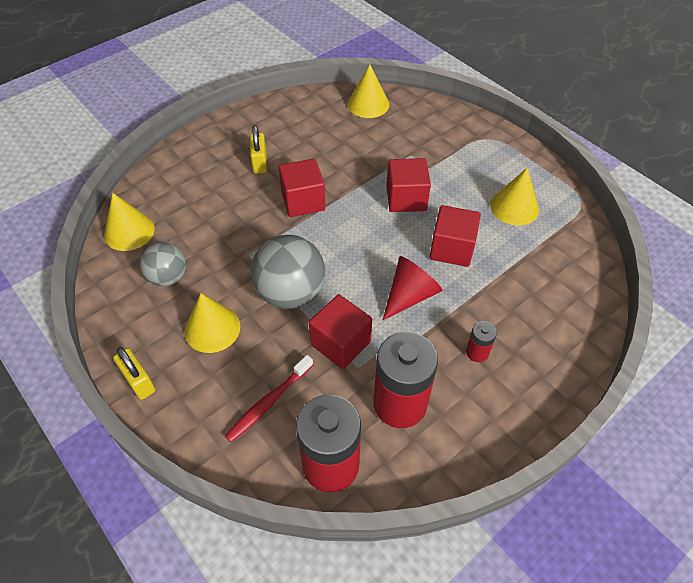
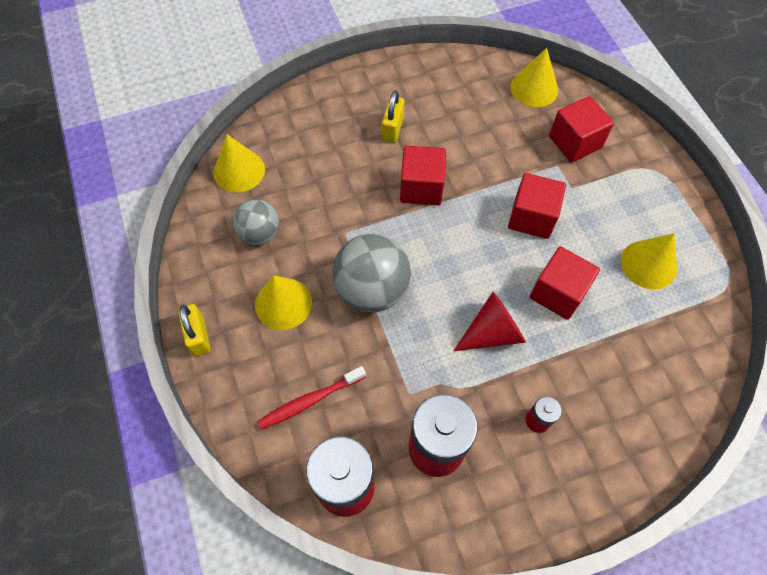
camera: 20 degrees right, 10 degrees up
(340, 343) = (401, 362): red cube -> red cube (574, 142)

